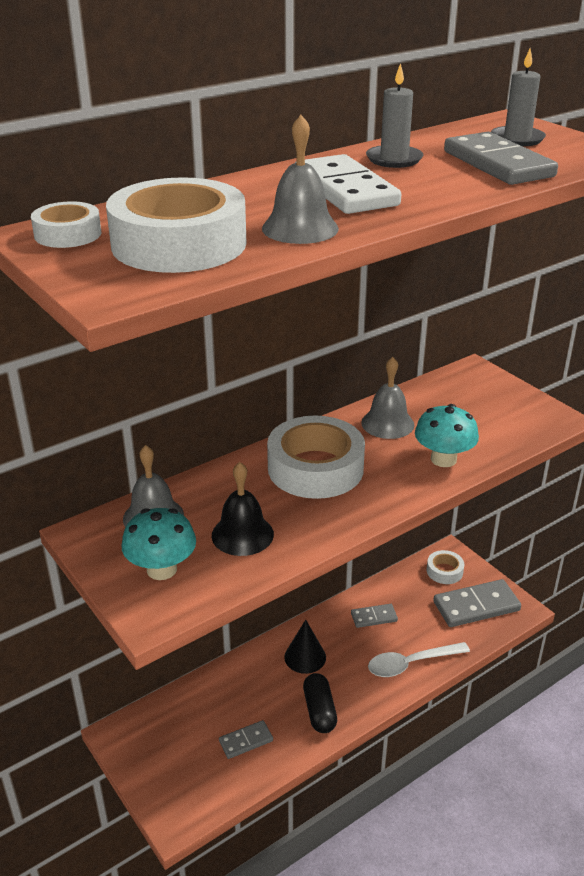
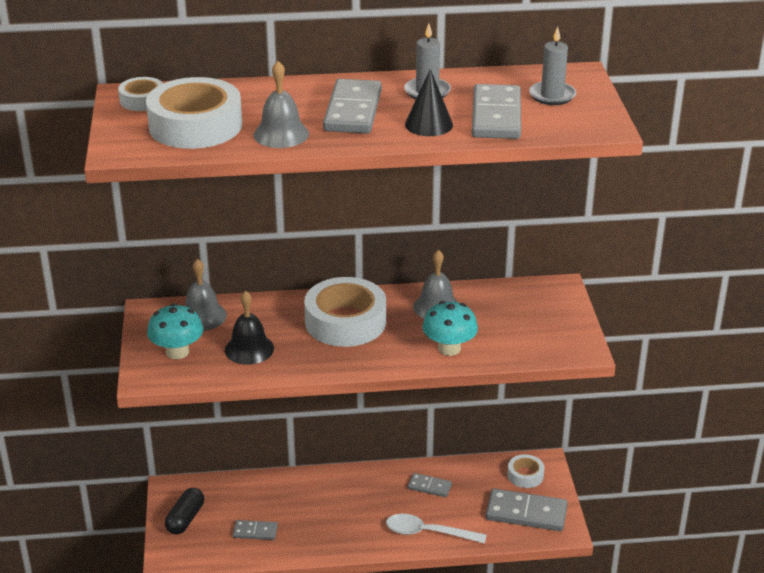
camera: 30 degrees right, 0 degrees up
(305, 657) = (348, 493): black cone -> black cone (429, 124)
(319, 711) = (326, 535): black capsule -> black capsule (185, 519)
(345, 190) = (353, 111): white domino -> grey domino

